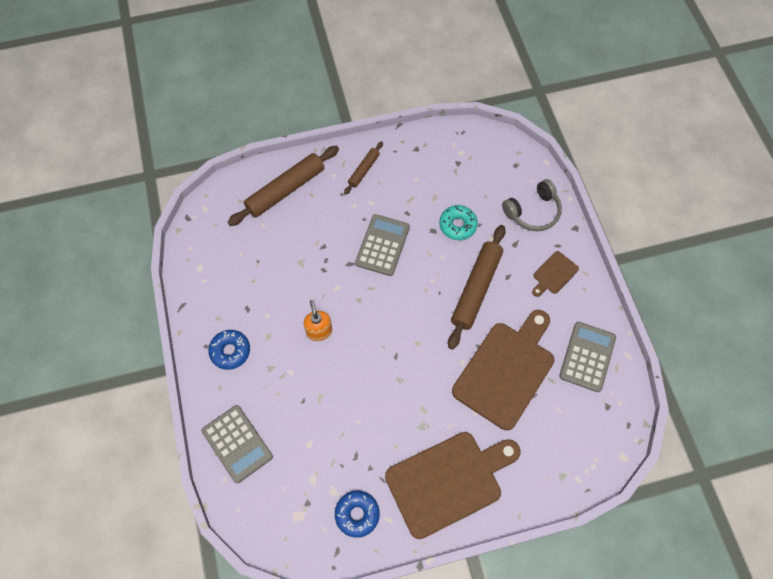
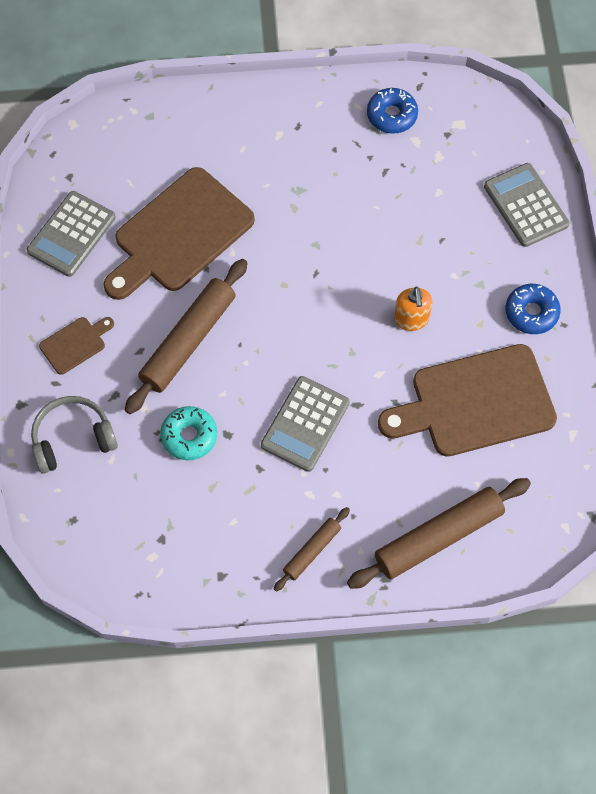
camera: 170 degrees left, 0 degrees up
(448, 481) = (281, 130): brown cutting board -> brown cutting board (475, 402)

